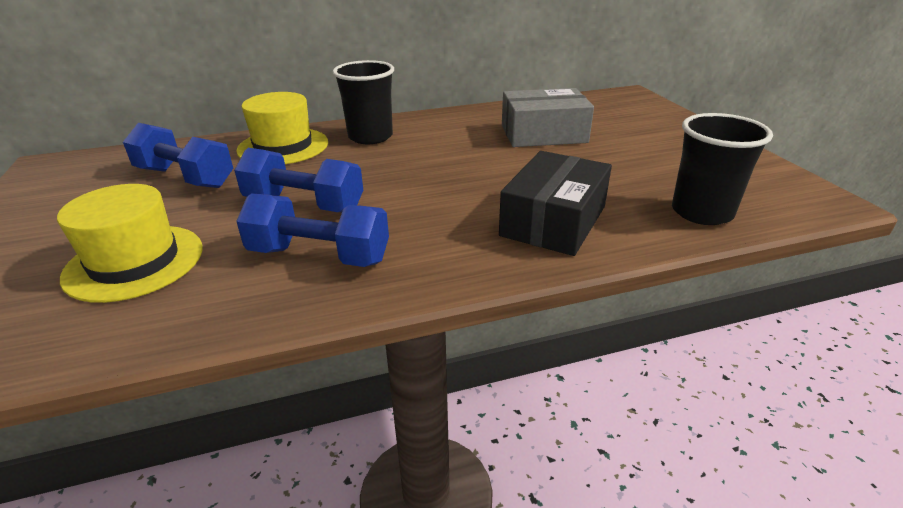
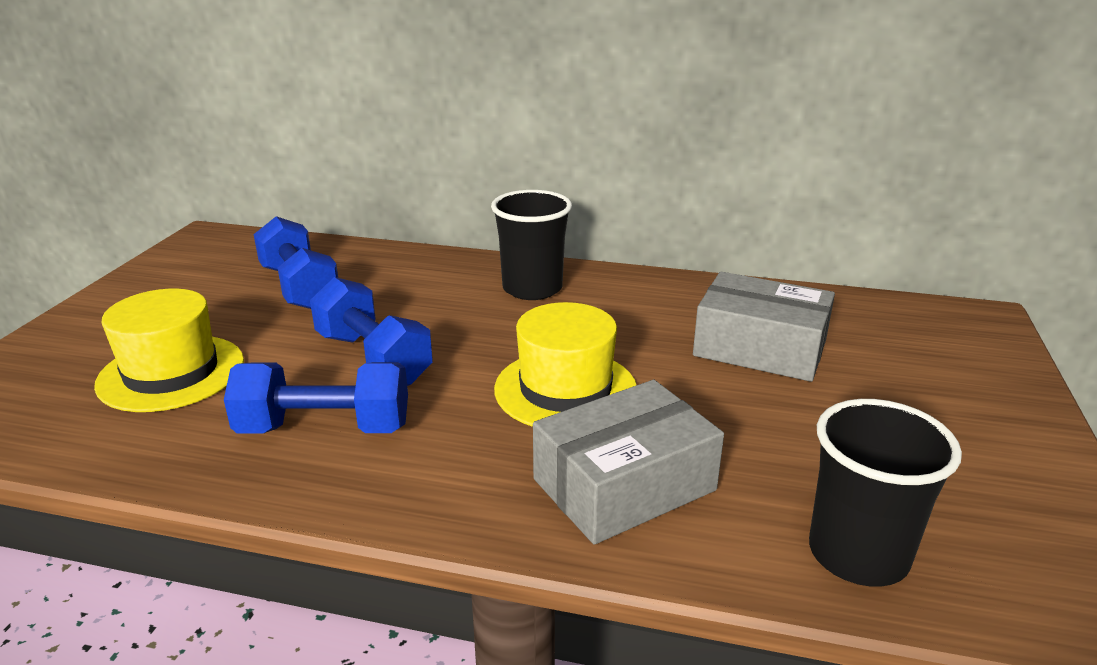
camera: 30 degrees right, 5 degrees down
(283, 146) = (426, 275): yellow hat -> yellow hat (565, 389)
(319, 256) = (324, 428): blue dumbbell -> blue dumbbell turned 45 degrees counterclockwise
(553, 221) = (624, 484): black box -> grey box

